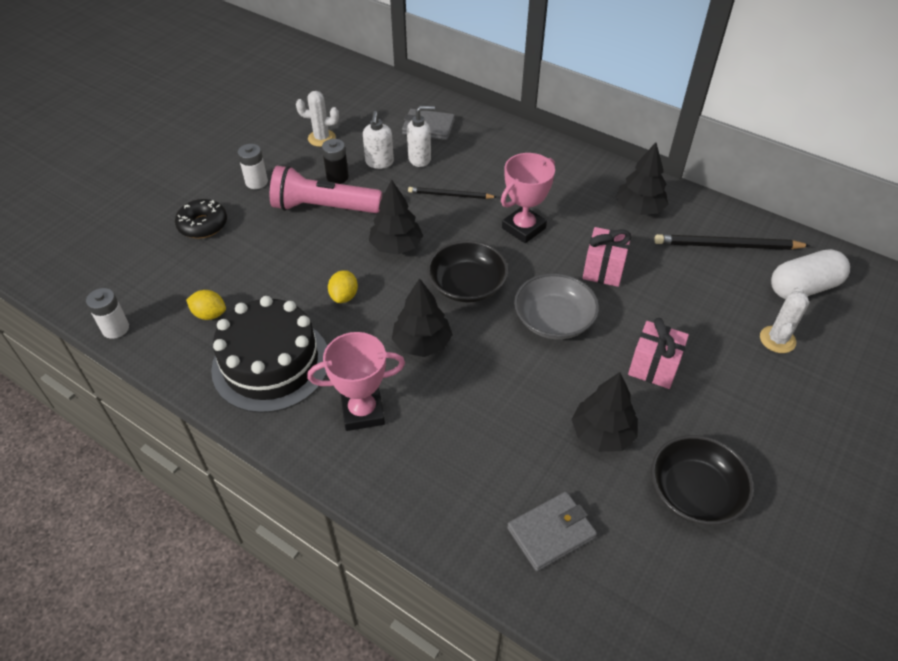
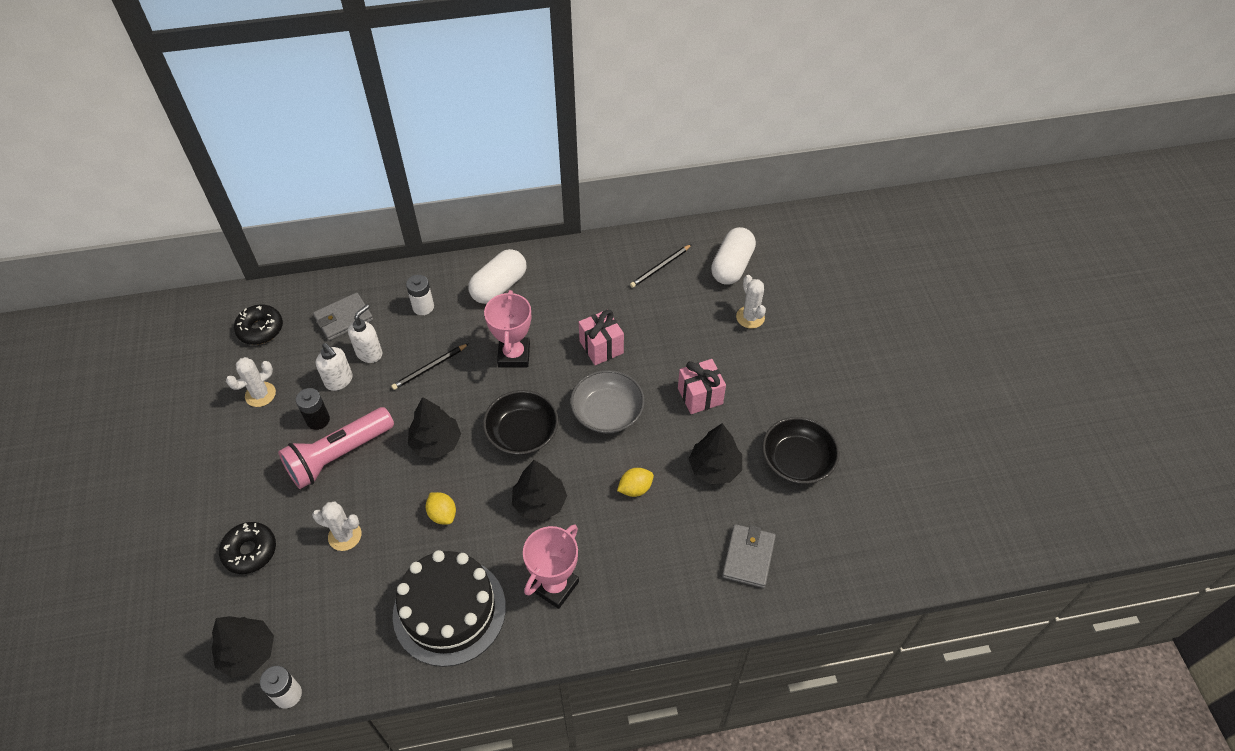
camera: 45 degrees left, 5 degrees up
(209, 314) = (353, 616): yellow lemon -> yellow lemon (635, 488)
(256, 182) = (250, 477): white battery -> white battery (423, 307)
(266, 259) = (345, 536): none -> white cactus
(368, 101) = (260, 329): none -> black donut
(566, 175) = (499, 286): none -> white capsule
(639, 209) = (577, 279): black tree -> black tree (248, 653)
(727, 246) = (660, 267): black pencil -> black pencil, size x0.62

